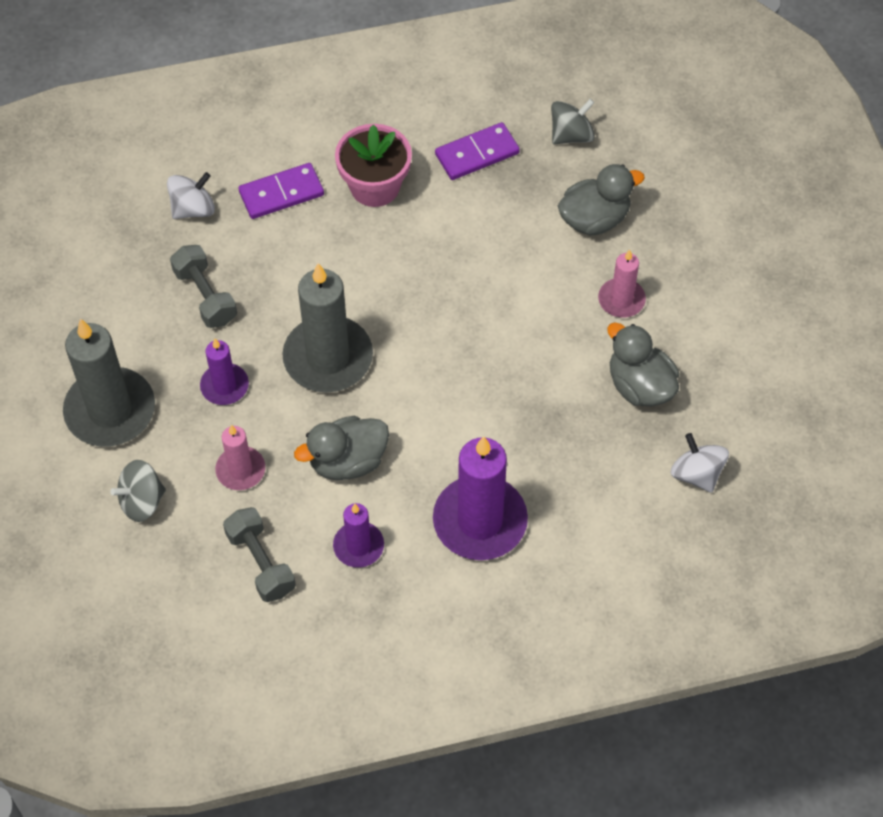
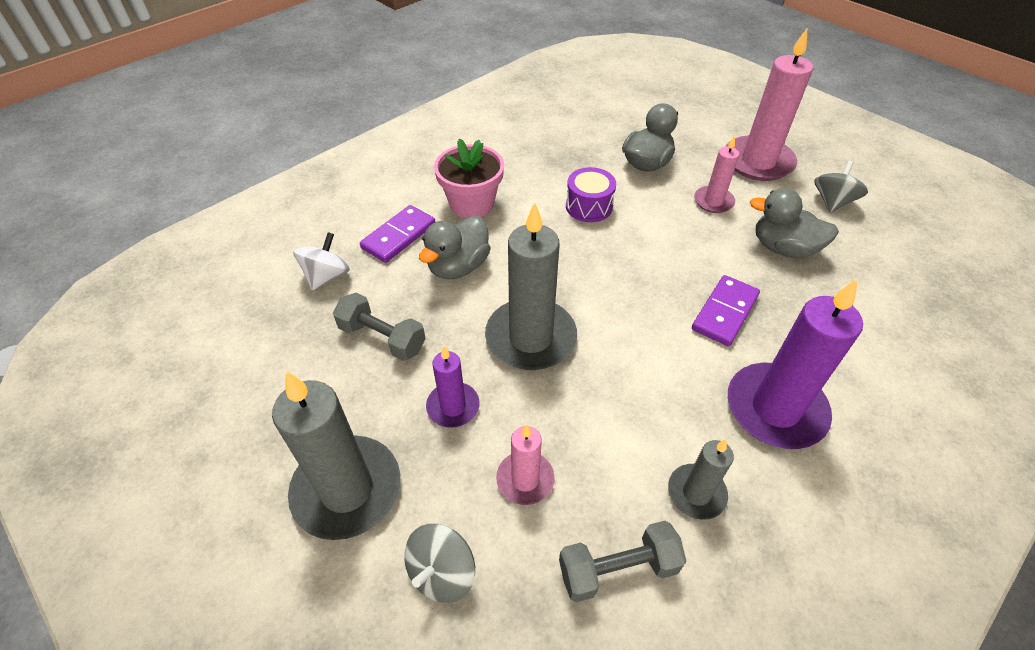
camera: 30 degrees left, 10 degrees down
(261, 563) = (618, 569): grey dumbbell -> grey dumbbell turned 45 degrees counterclockwise
(347, 461) = (619, 417): grey duck -> grey duck (458, 266)
(358, 546) = (696, 493): purple candle -> grey candle
(477, 154) = (531, 158): purple domino -> purple domino (724, 312)
(488, 245) = (589, 206): none -> purple drum
(571, 135) = (585, 126): grey spinning top -> grey spinning top (832, 202)
(696, 474) = (886, 288): white spinning top -> none
(720, 274) = (758, 162): none -> pink candle

